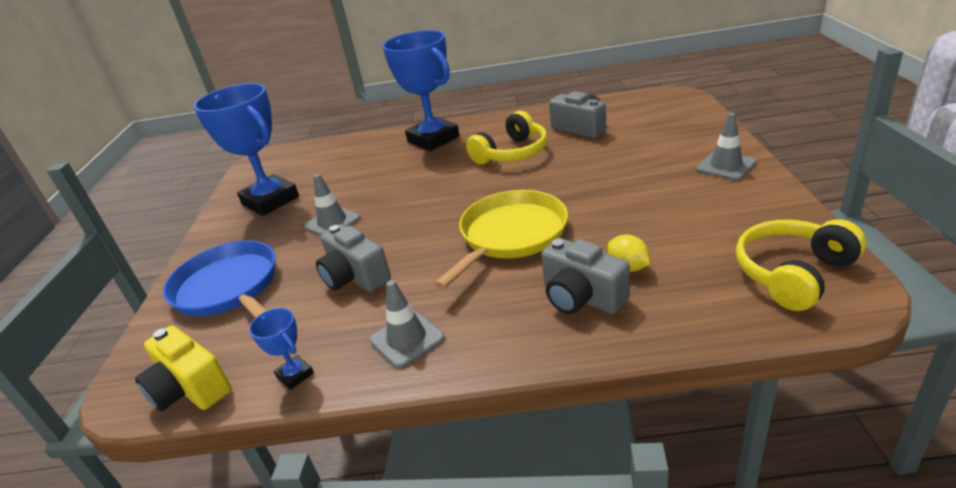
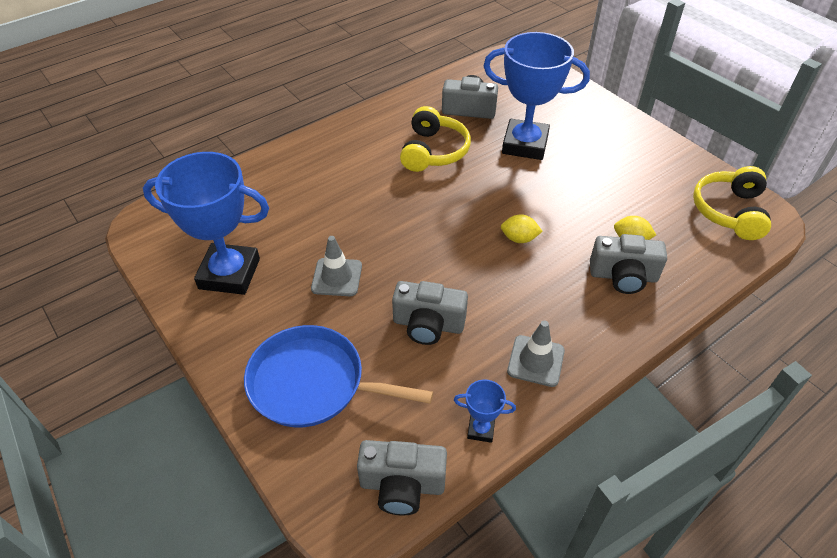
camera: 40 degrees left, 15 degrees up
(190, 389) = (402, 485): yellow camera -> grey camera
(433, 139) = (334, 151): blue trophy -> blue trophy (525, 144)
(510, 235) = (519, 239): yellow pan -> yellow lemon
(726, 166) = (617, 127): grey traffic cone -> none

